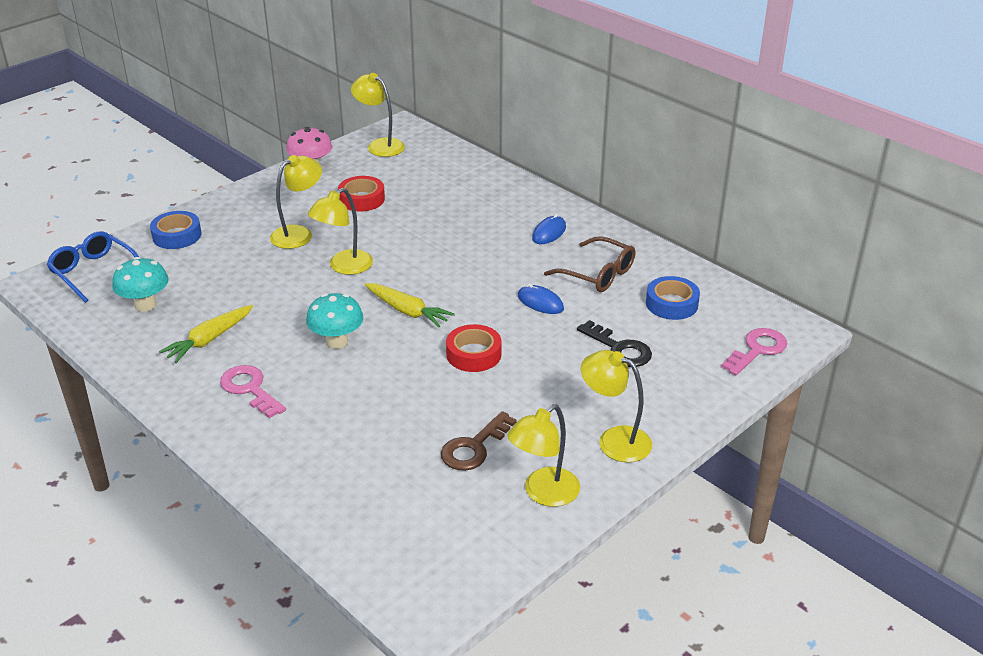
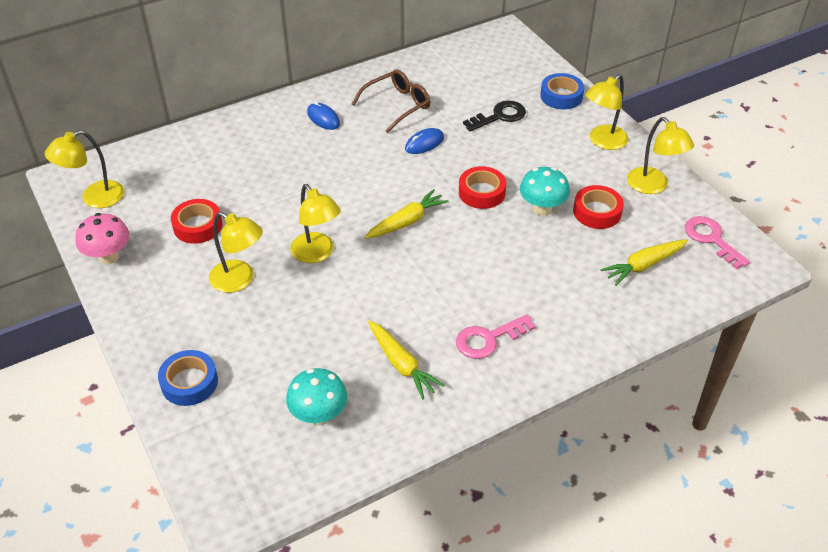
camera: 75 degrees left, 10 degrees up
(93, 272) = (230, 464): blue glasses -> none
(298, 234) = (239, 280): yellow lamp -> yellow lamp turned 150 degrees clockwise
(337, 342) = (436, 273): turquoise mushroom -> turquoise mushroom (542, 208)
(390, 496) = (644, 265): none -> yellow carrot
(474, 447) = (597, 212): brown key -> red tape
(671, 304) = (452, 79): blue tape -> blue tape (561, 96)
(757, 350) = (521, 55): pink key -> pink key (711, 239)

